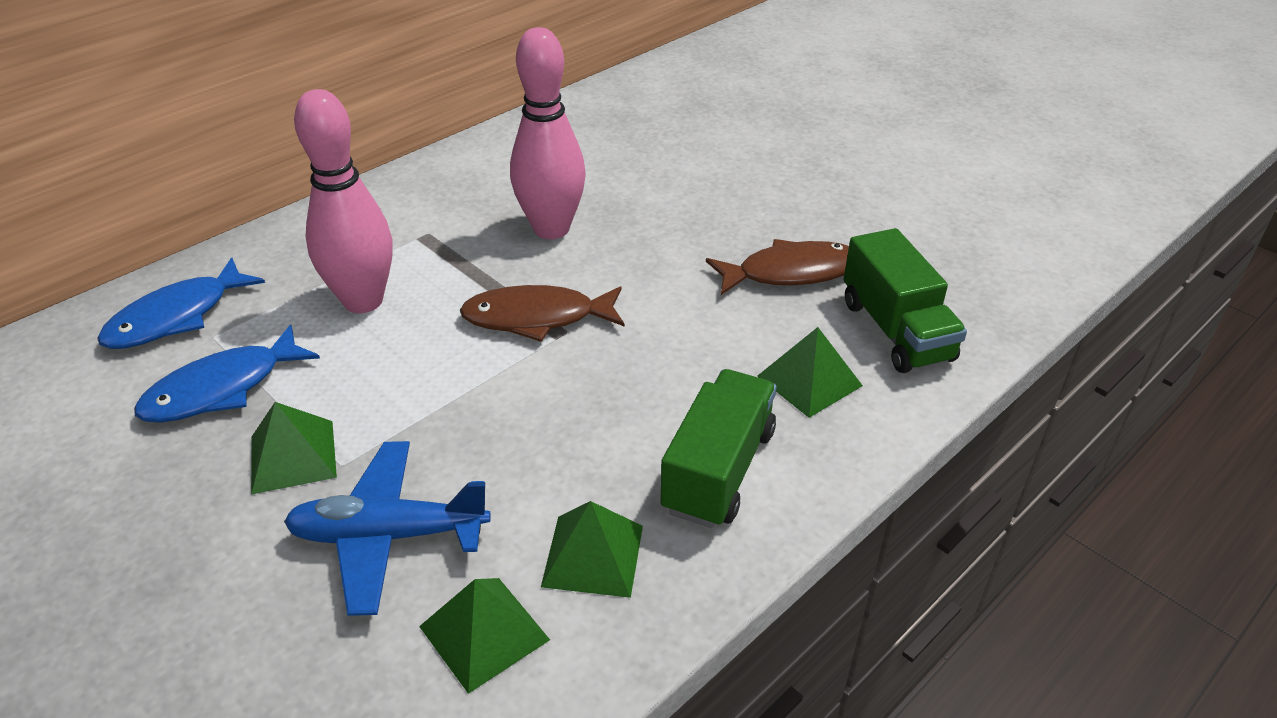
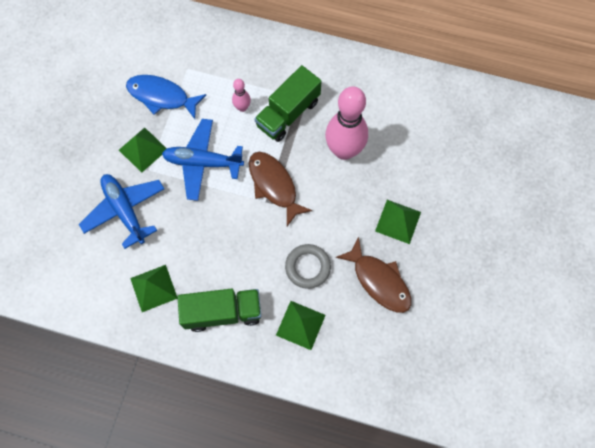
camera: 60 degrees right, 30 degrees up
(176, 317) = (190, 45): blue fish -> none
(363, 301) = (242, 107): pink bowling pin -> pink bowling pin, size x0.45
(408, 385) = (203, 162): none -> blue plane
(484, 633) = (101, 271): green pyramid -> green pyramid (398, 221)
(712, 335) = (308, 267): none -> grey ring
(896, 330) = (362, 350): green truck -> green truck (288, 113)

